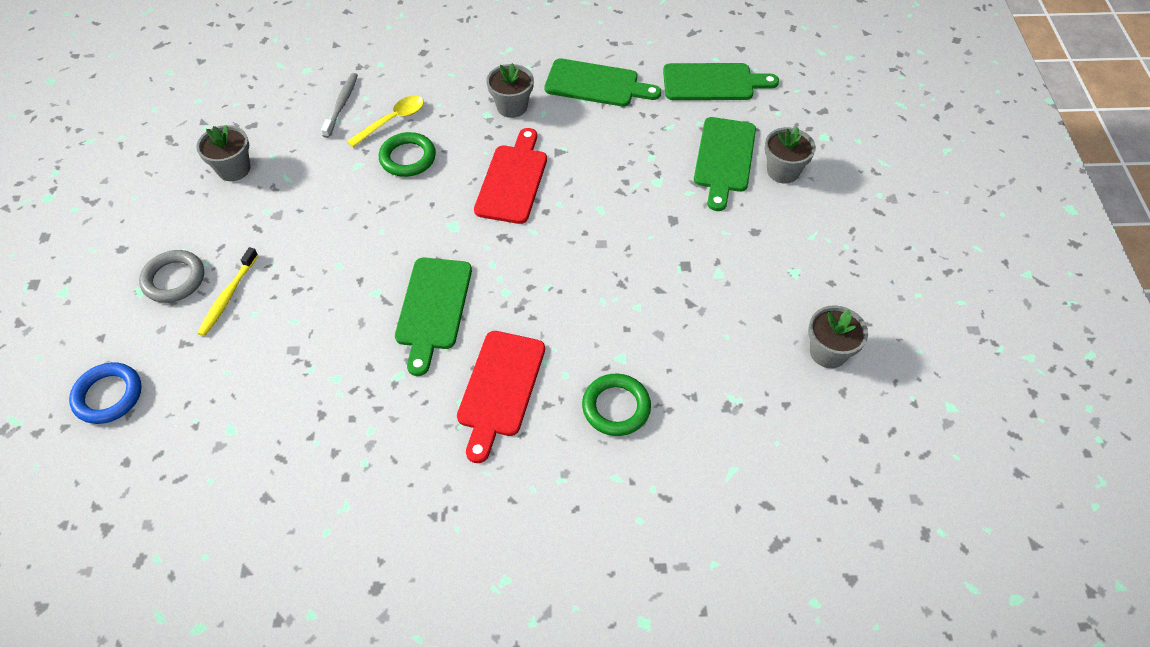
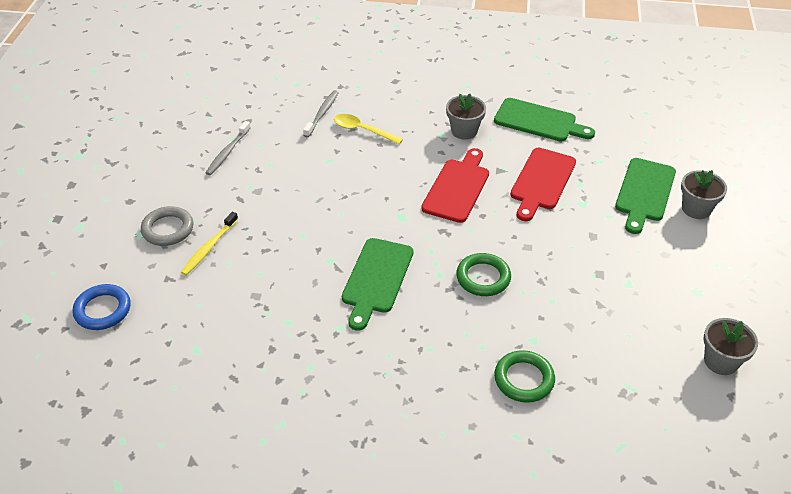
camera: 10 degrees right, 10 degrees down
(234, 169) = (228, 152): grey flower pot -> grey toothbrush
(392, 120) = (362, 130): yellow spoon -> yellow spoon turned 120 degrees counterclockwise
(408, 158) = (371, 160): green ring -> green ring (483, 277)
(500, 388) = (424, 350): red cutting board -> red cutting board (541, 181)
(713, 82) = (641, 131): green cutting board -> none

